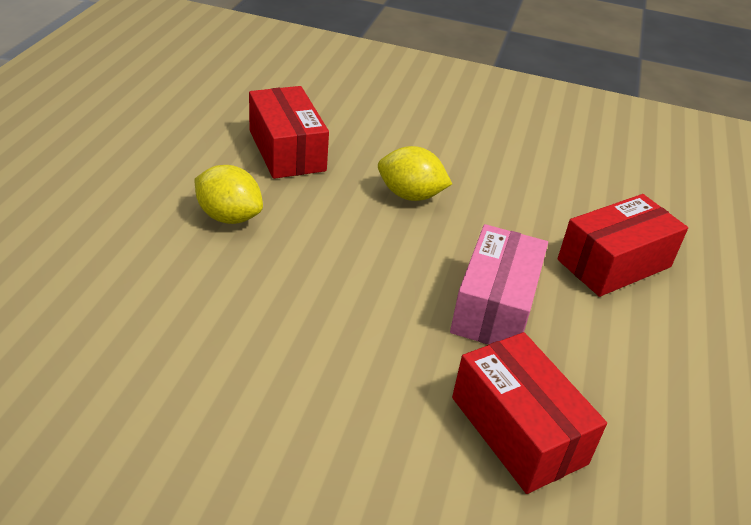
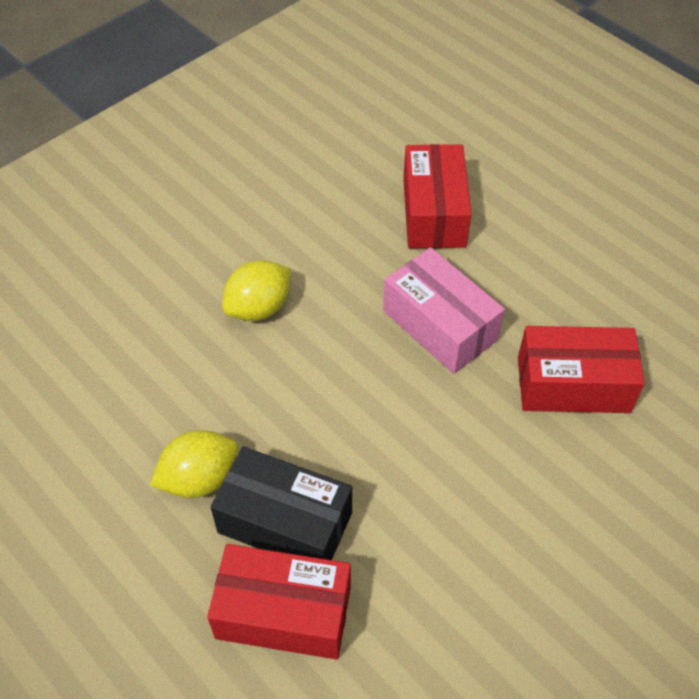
camera: 55 degrees left, 15 degrees up
(219, 275) = (285, 522): none -> black box
(286, 150) = (117, 378): red box -> red box (283, 613)

